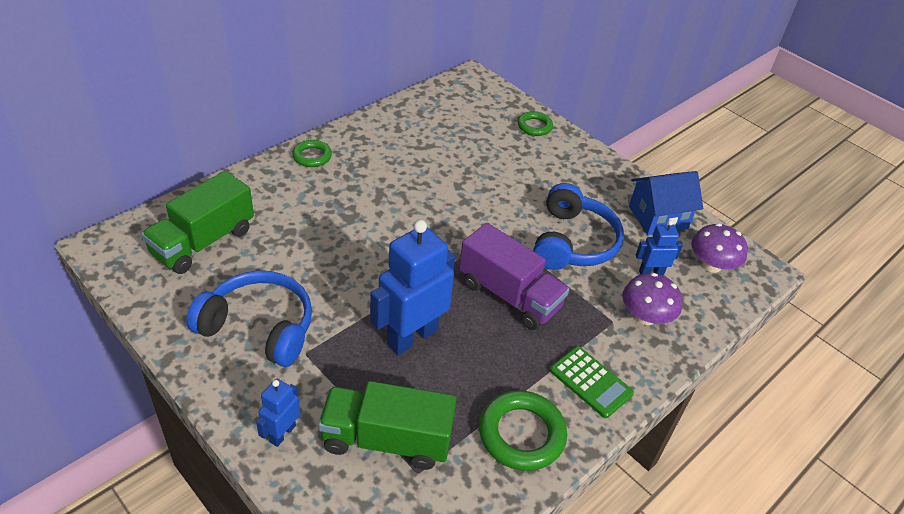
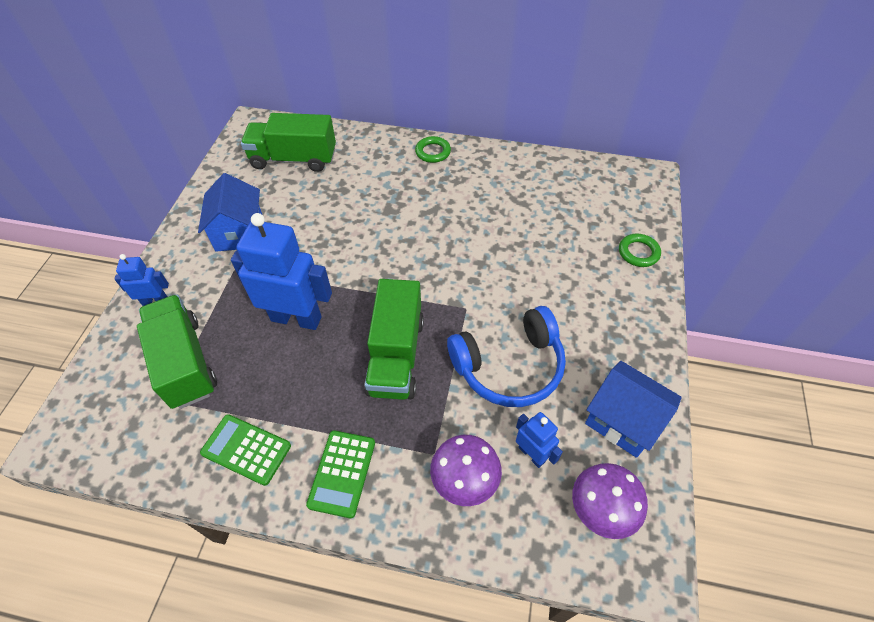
camera: 60 degrees right, 10 degrees up
(259, 327) = (239, 232): blue headphones -> blue house
(509, 295) = (396, 355): purple truck -> green truck
(521, 434) = (246, 449): green ring -> green calculator

